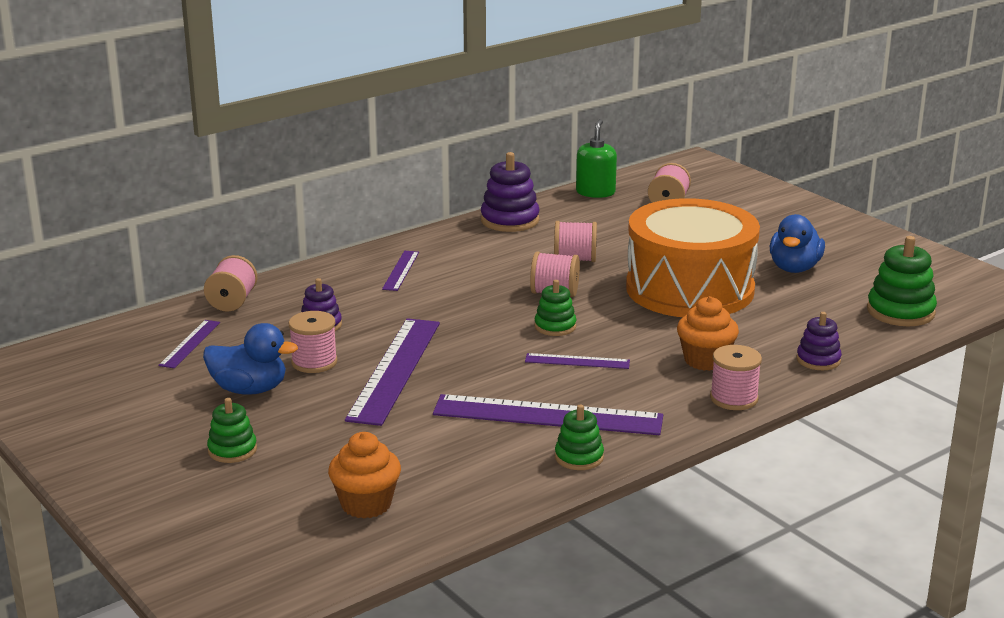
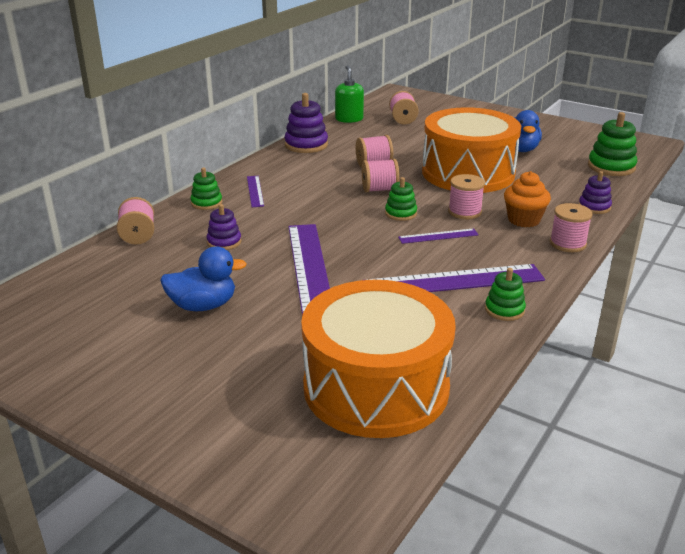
camera: 20 degrees left, 5 degrees up
(190, 344) = (125, 276): purple ruler -> none
(232, 450) = (226, 363): green stacking toy -> green stacking toy (206, 203)
(314, 362) = (241, 273): pink spool -> pink spool (464, 212)
(366, 504) = (376, 387): orange cupcake -> orange drum

